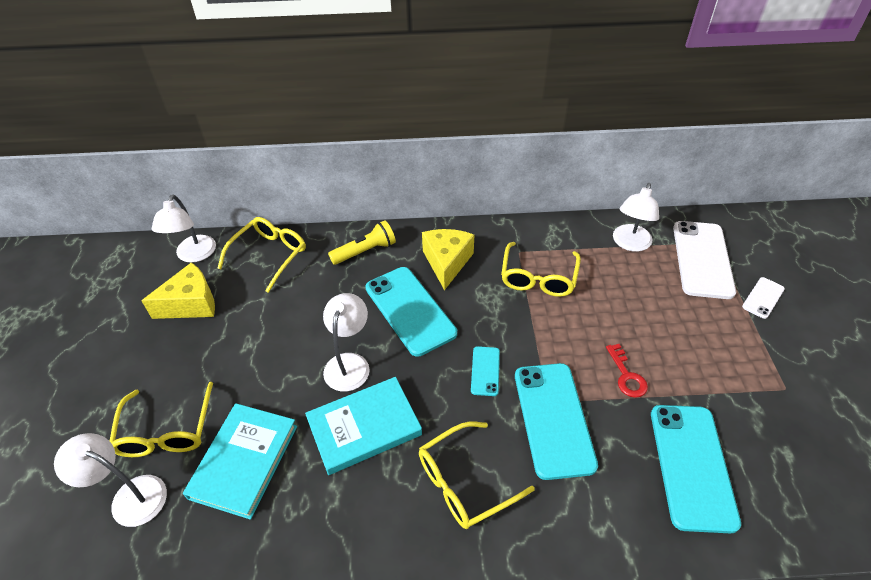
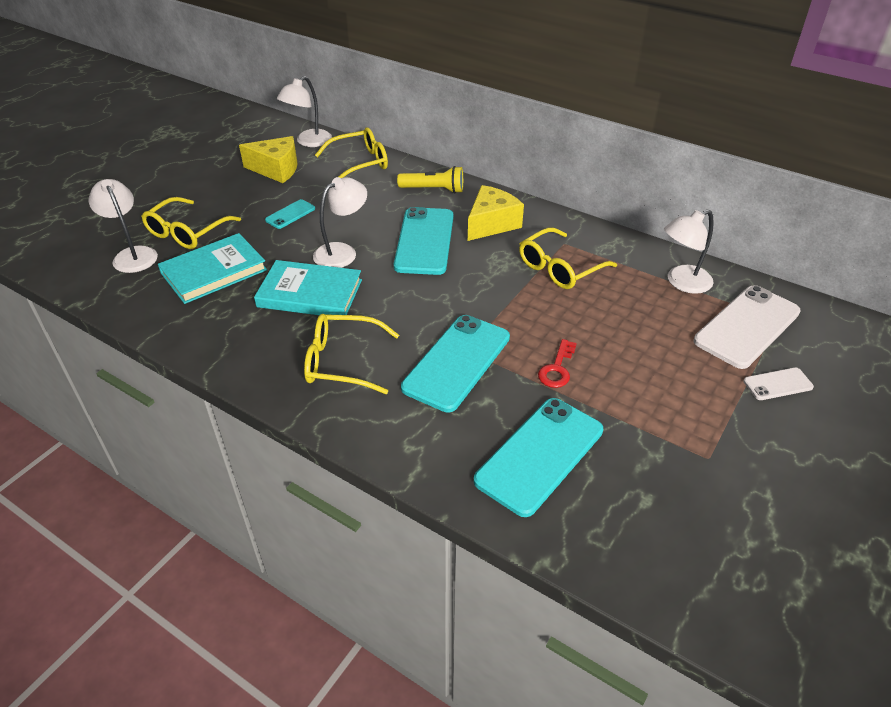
camera: 35 degrees right, 5 degrees down
(485, 371) = (438, 306): turquoise phone -> turquoise phone (290, 214)

